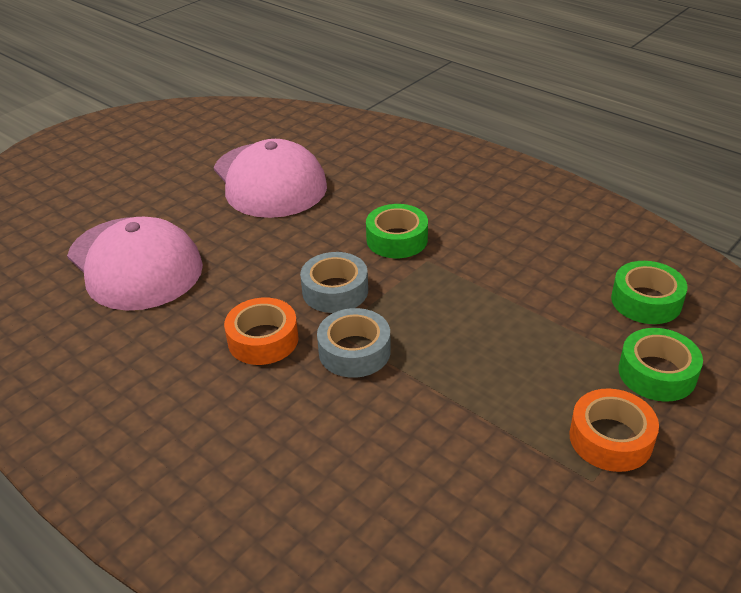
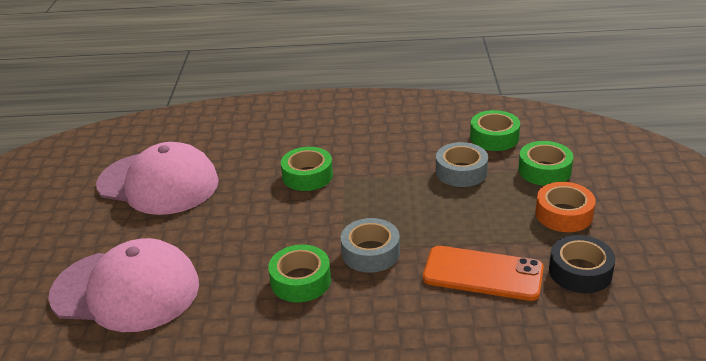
camera: 40 degrees left, 5 degrees down
(263, 340) = (301, 281): orange tape -> green tape
(335, 291) = (309, 226): grey tape -> grey tape (461, 172)
(431, 445) = (483, 274): none -> orange phone
(539, 517) = (580, 272): none -> black tape

